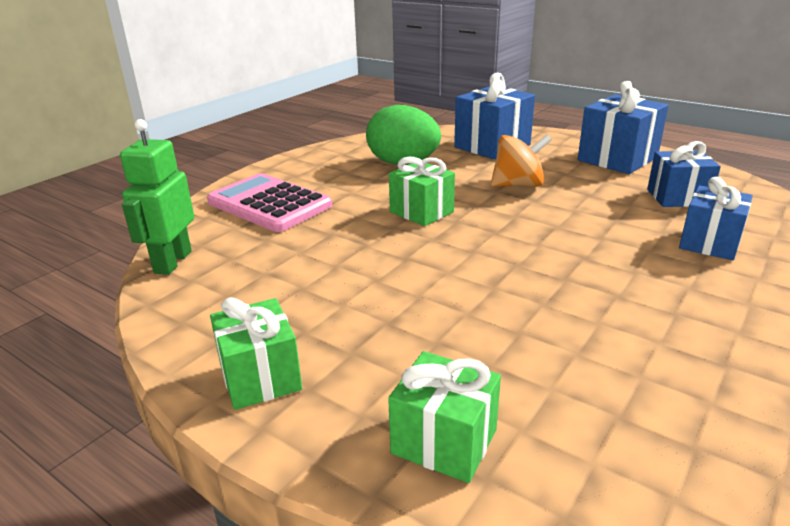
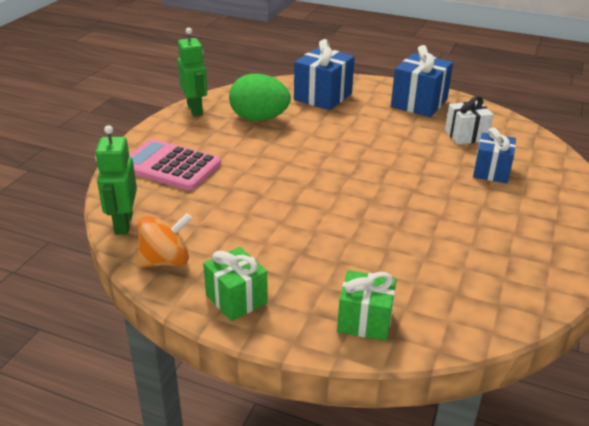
camera: 15 degrees left, 5 degrees up
(332, 150) = (195, 109): none -> green robot
(421, 212) = (291, 163): green gift -> none
(518, 185) = (353, 133): orange spinning top -> orange spinning top (165, 261)
(677, 197) = (466, 135): blue gift -> white gift

